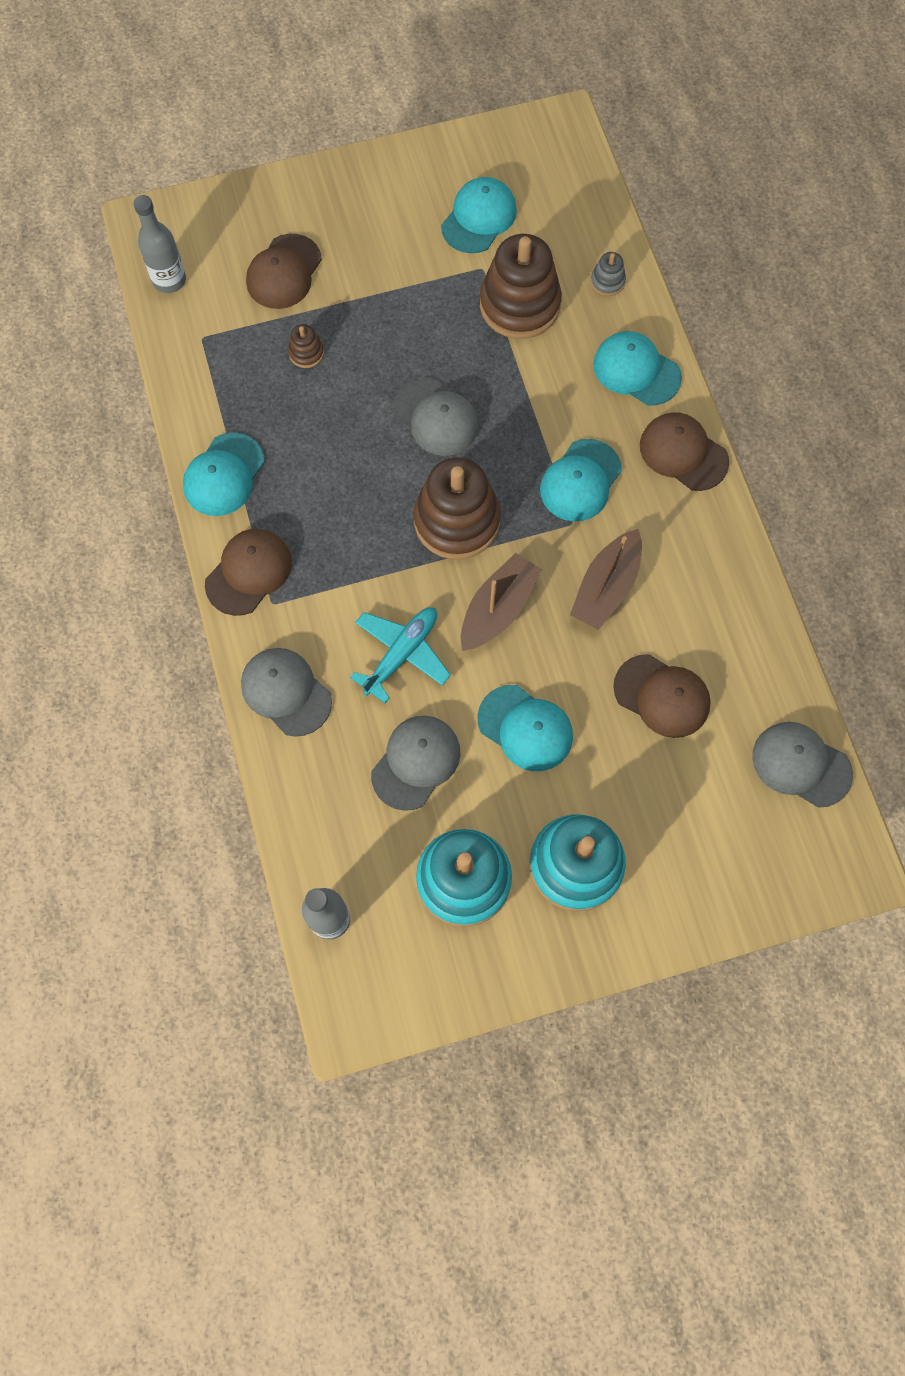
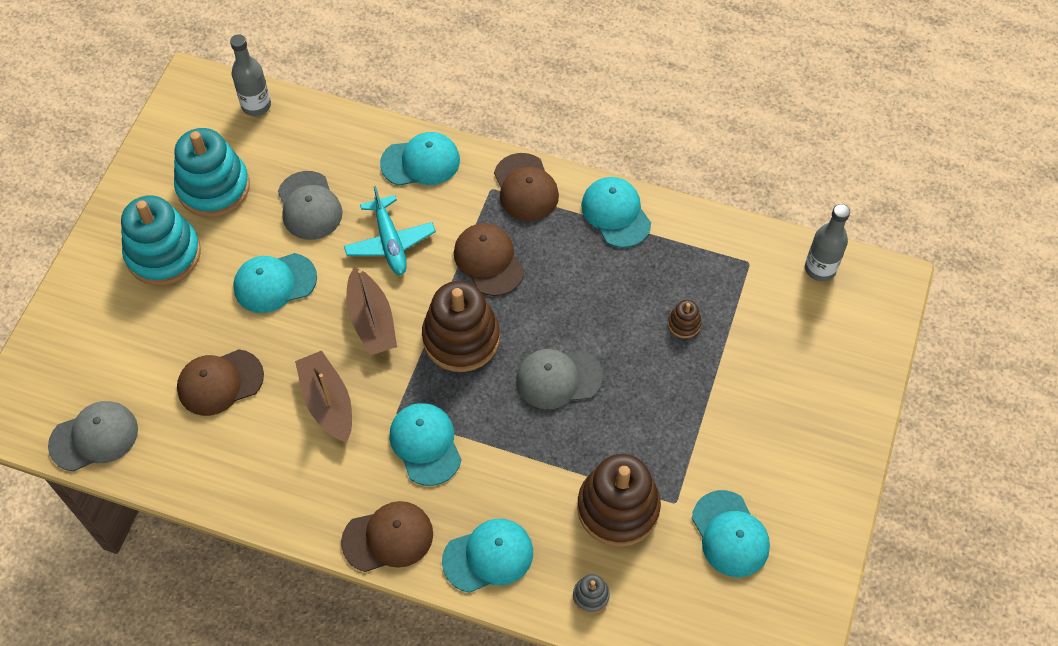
camera: 125 degrees right, 10 degrees down
(284, 272) = (774, 351): brown cap -> brown cap (488, 261)
(286, 692) = (420, 162): grey cap -> turquoise cap

